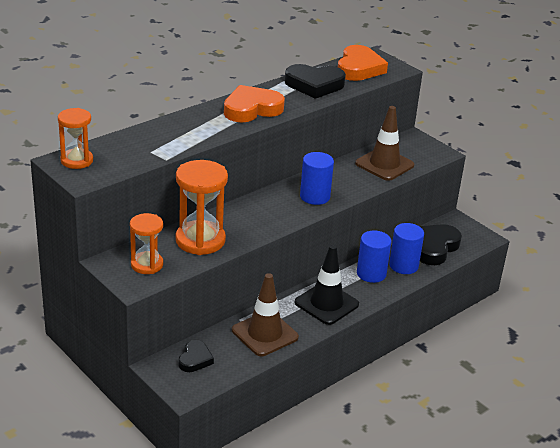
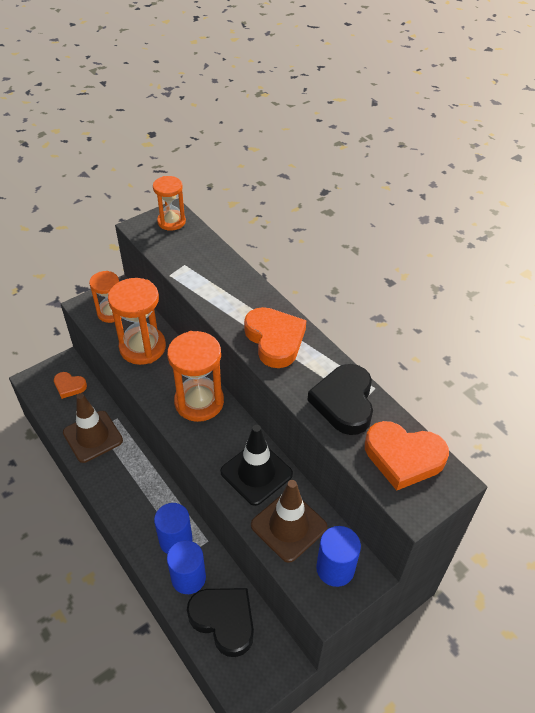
camera: 95 degrees right, 15 degrees up
(195, 359) = (69, 386): black heart -> orange heart
(269, 205) = (199, 402): none -> orange hourglass
(315, 196) = (215, 444): blue cylinder -> blue cylinder (335, 568)
(326, 303) = (129, 491): black traffic cone -> black traffic cone (256, 473)

